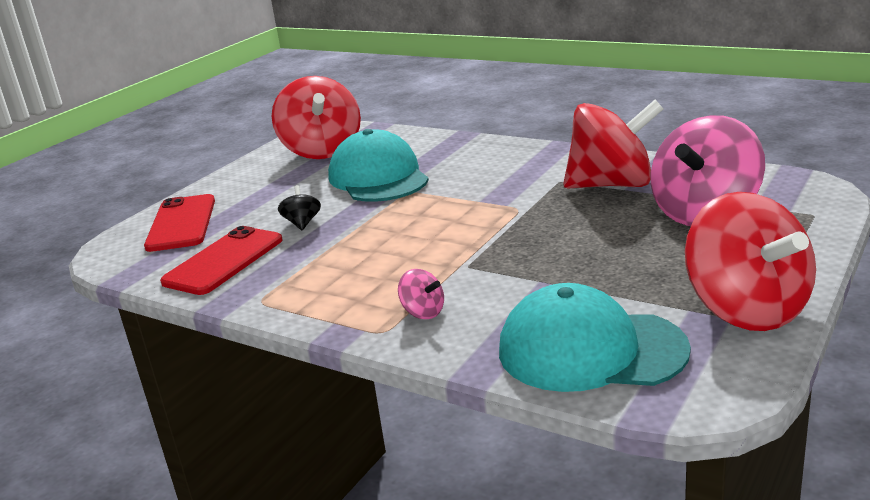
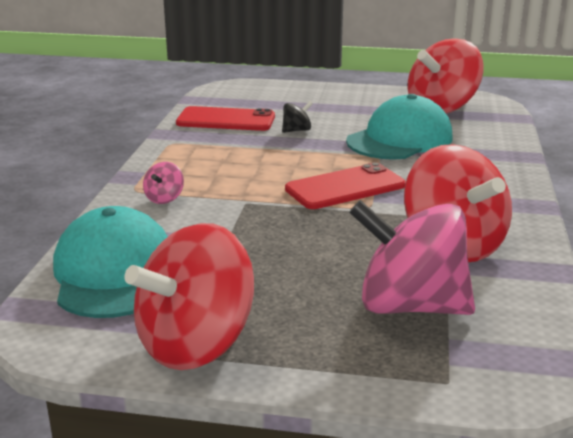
camera: 65 degrees right, 0 degrees up
(181, 223) = (279, 95): red phone -> red phone (345, 187)

